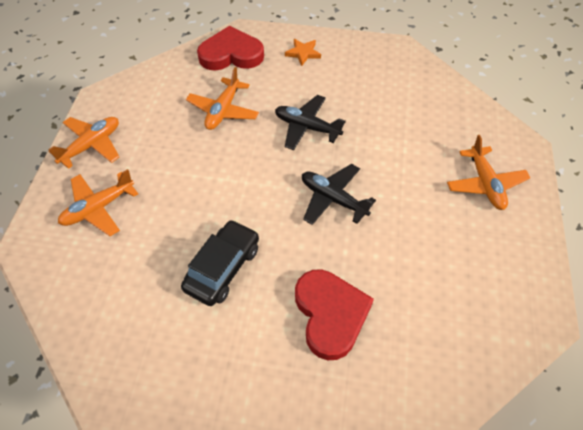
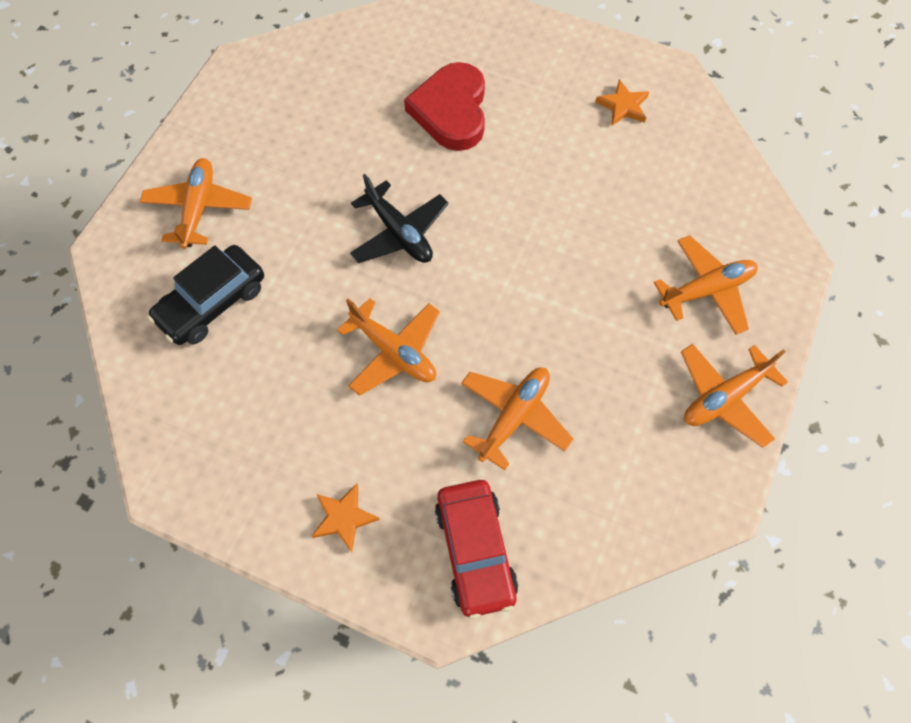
camera: 165 degrees left, 10 degrees up
(169, 361) = (623, 106): none -> orange star
(222, 268) = (556, 181): black car -> black car (212, 303)
(231, 54) = (475, 550): red heart -> red car
(307, 127) = (394, 352): black plane -> orange plane

